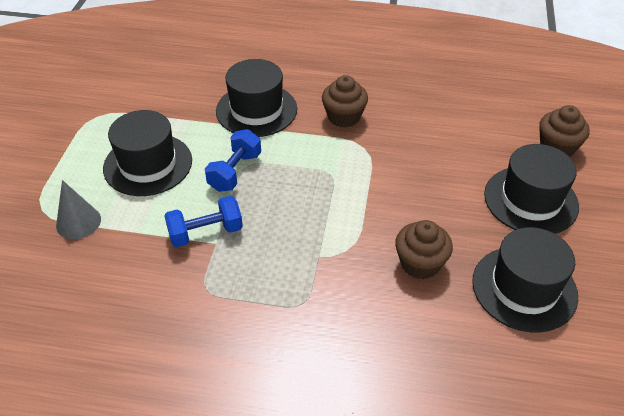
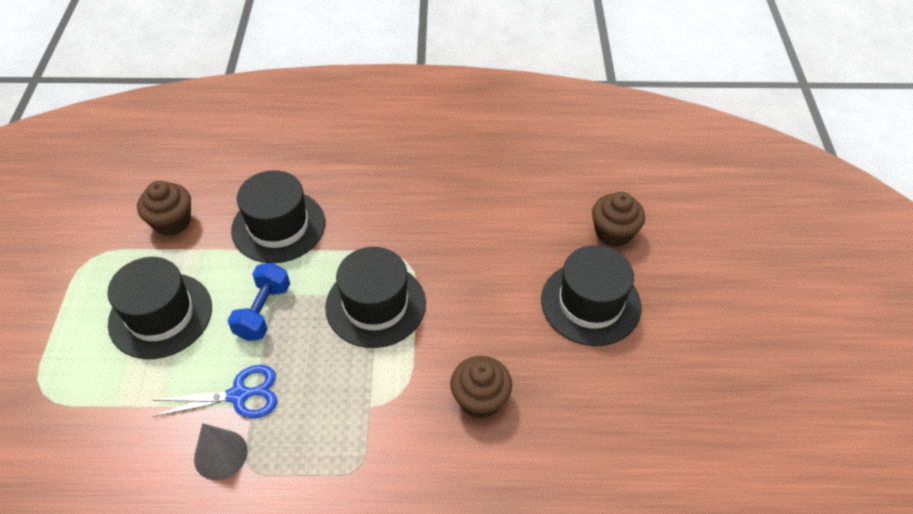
camera: 10 degrees left, 5 degrees up
(78, 222) = (89, 403): grey cone -> grey cone (220, 454)
(205, 232) = (239, 395): blue dumbbell -> blue scissors
(344, 117) = (379, 223): brown cupcake -> brown cupcake (172, 222)
(524, 288) = (591, 412): black hat -> black hat (375, 305)

